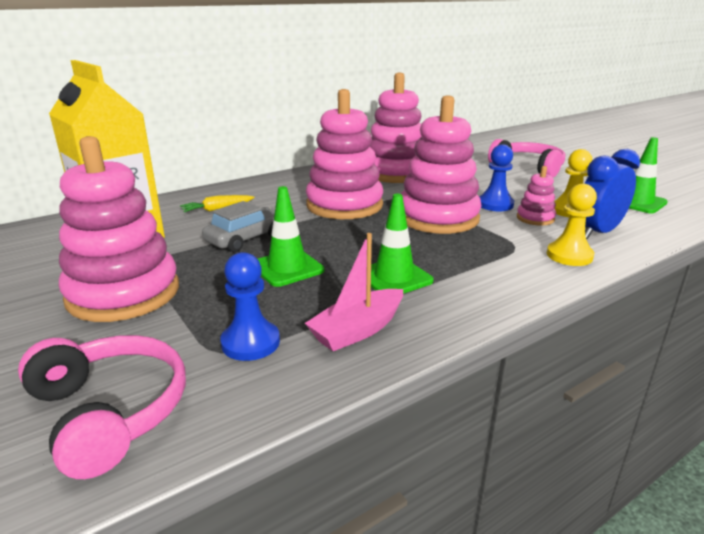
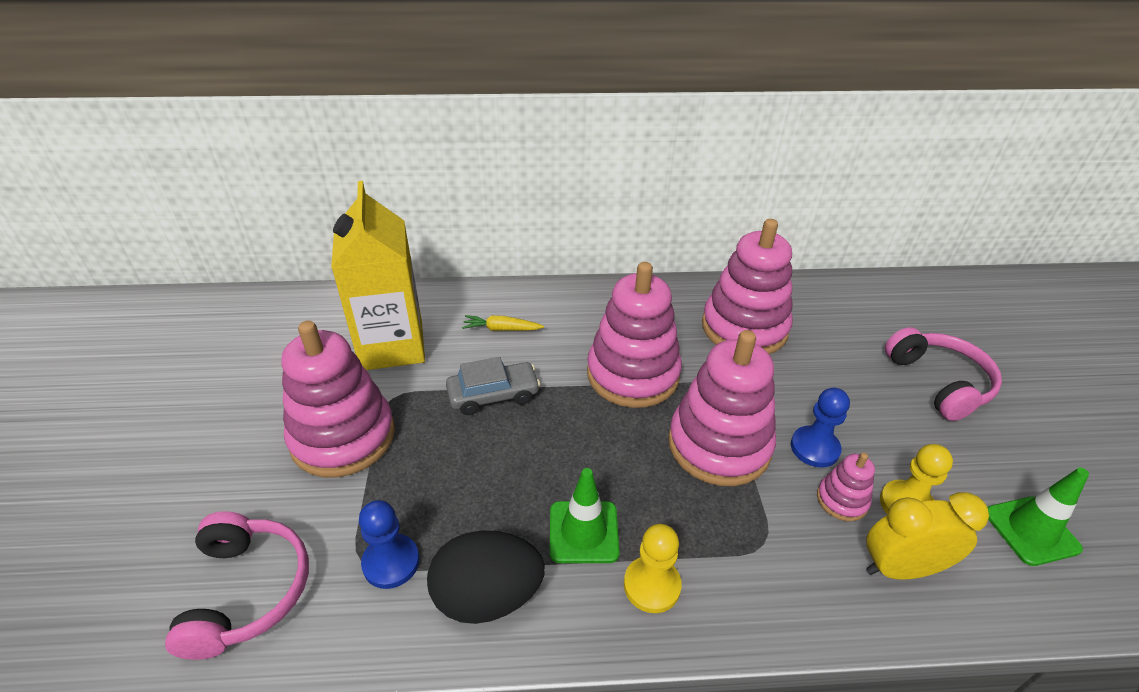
camera: 30 degrees right, 15 degrees up
(287, 268) = (496, 464): green traffic cone -> none
(358, 330) = (487, 596): pink boat -> black egg
(569, 256) = (815, 594): yellow pawn -> yellow pawn (652, 585)
(598, 232) = (901, 568): blue clock -> yellow clock

